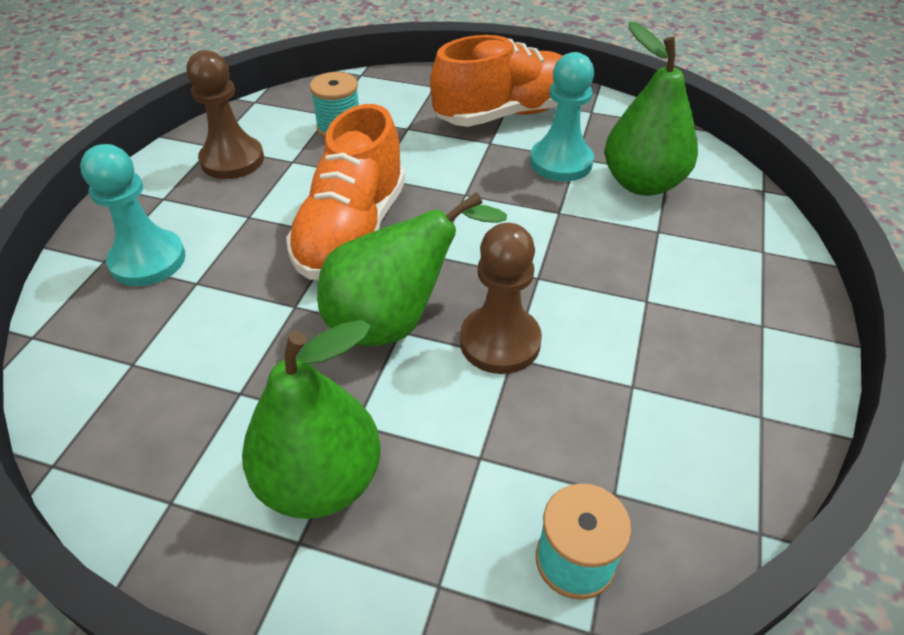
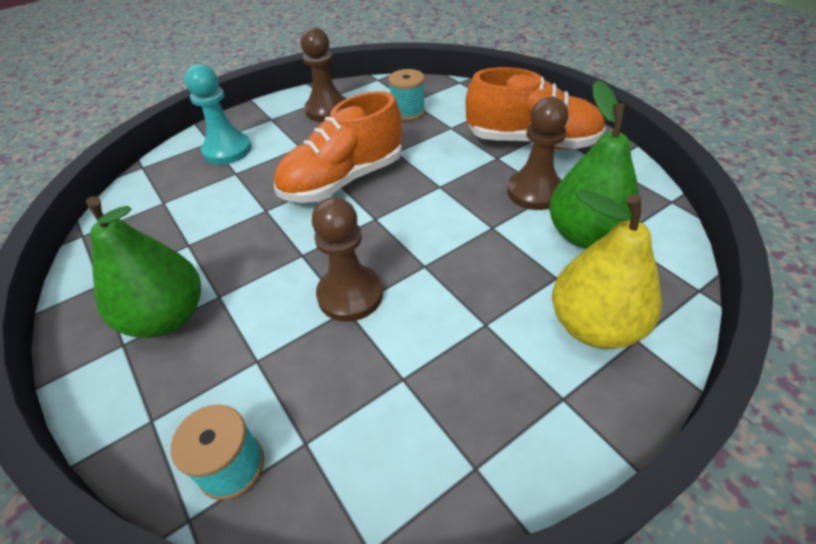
camera: 40 degrees right, 0 degrees up
(395, 321) = (306, 247): green pear -> none
(561, 162) = (534, 192): turquoise pawn -> brown pawn
(725, 256) = (594, 326): none -> yellow pear

